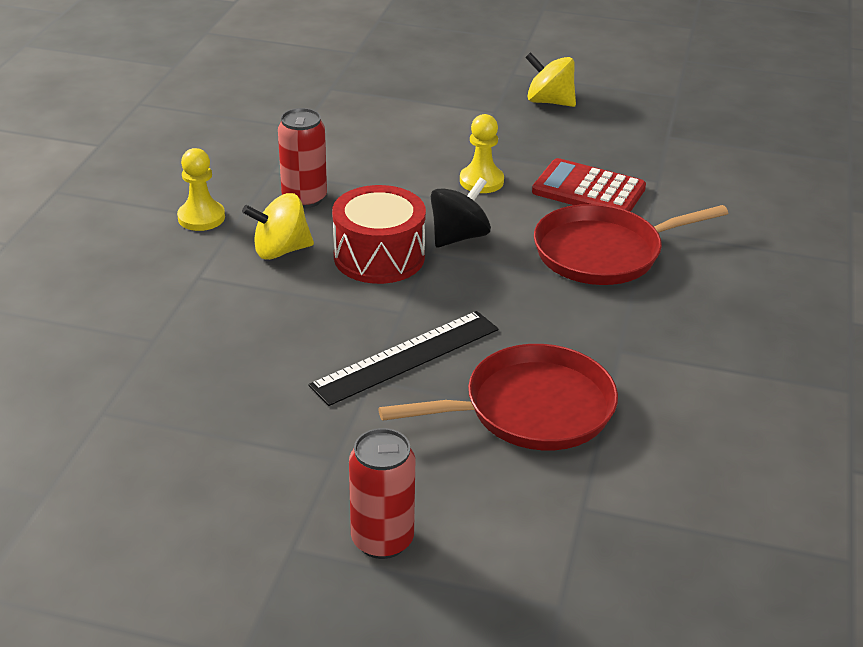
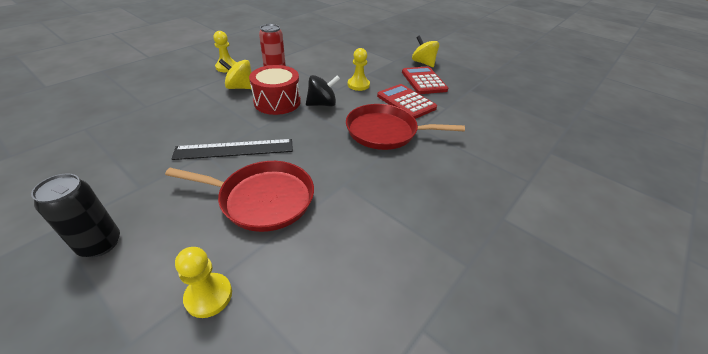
camera: 25 degrees right, 5 degrees up
(382, 540) = (100, 244): red can -> black can
(581, 140) = (423, 81): none -> red calculator
(593, 533) = (208, 296): none -> yellow pawn

